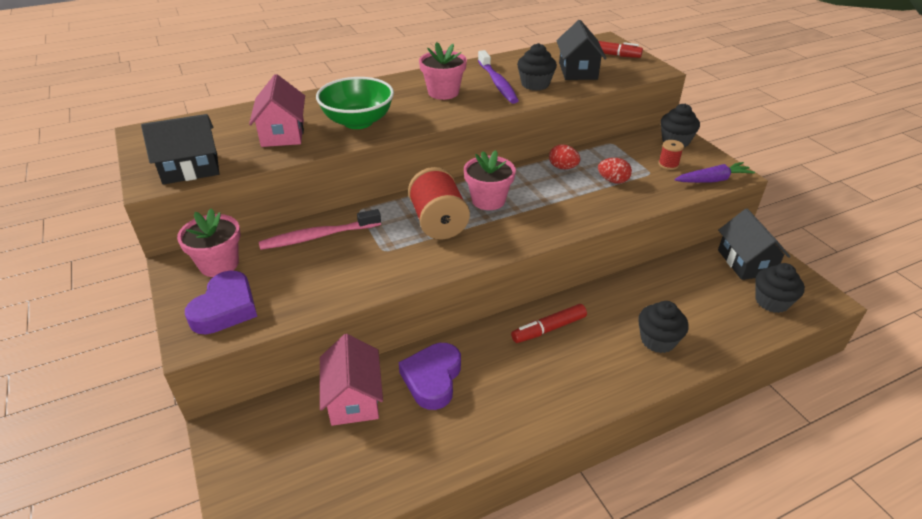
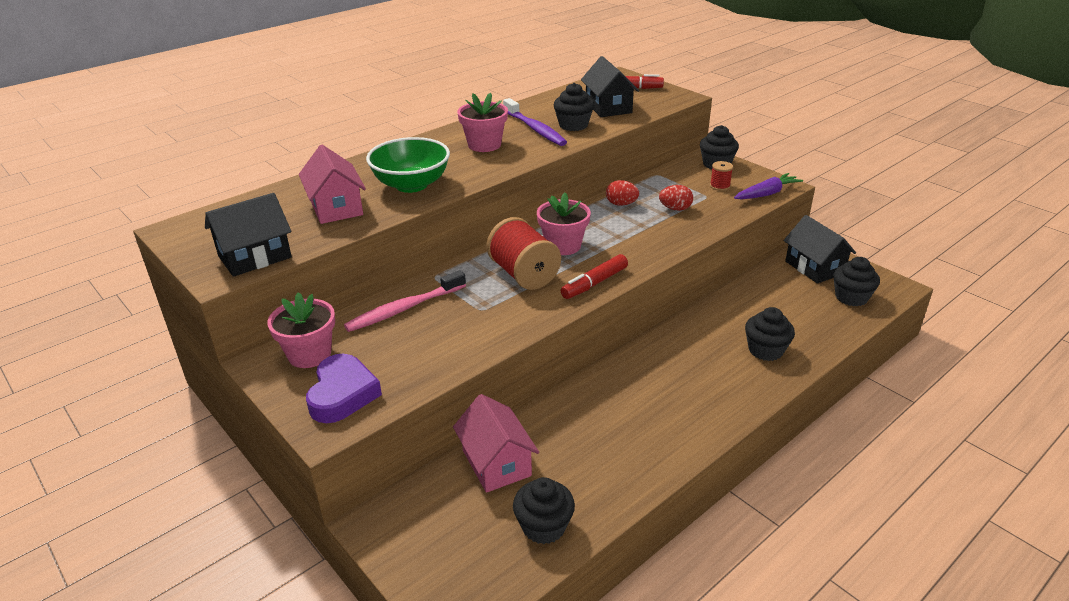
camera: 15 degrees left, 5 degrees down
(366, 473) = (544, 526): none -> black cupcake
(432, 379) = (568, 428): purple heart -> none
(548, 329) = (660, 360): red marker -> red marker (594, 283)

